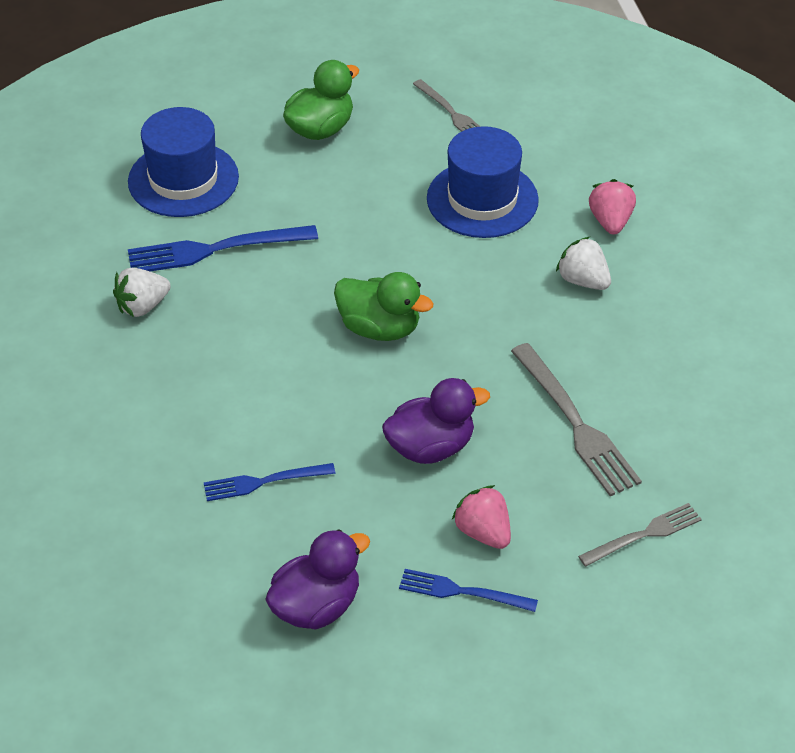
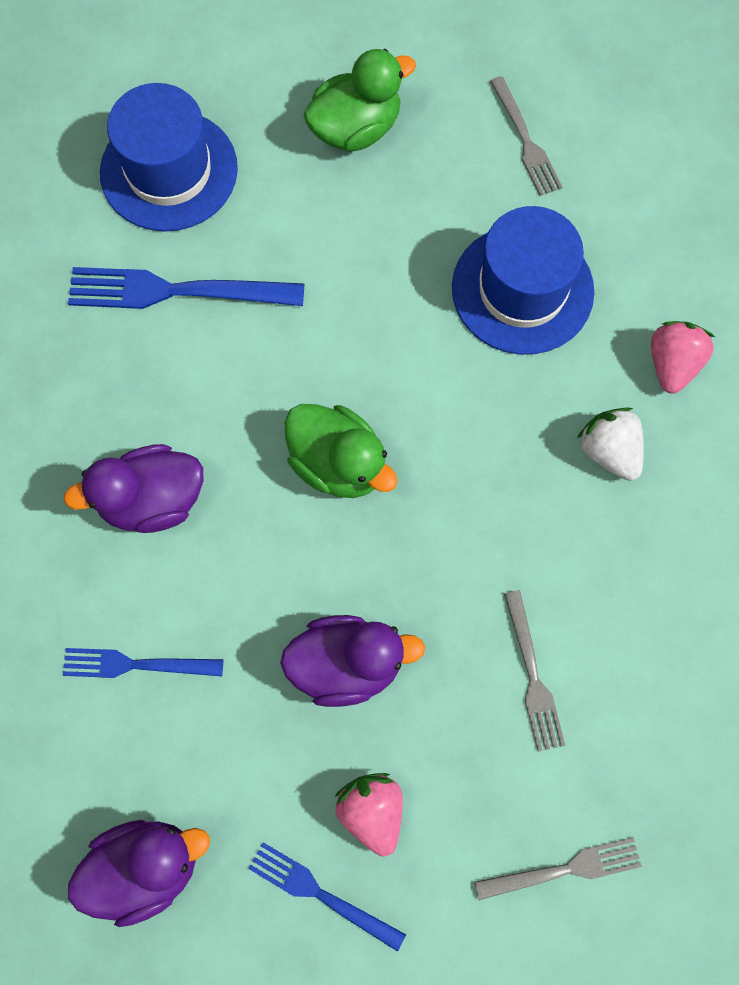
camera: 15 degrees right, 25 degrees up
(142, 306) = (68, 358): white strawberry -> none
(240, 379) = (152, 500): none -> purple duck
(577, 425) = (533, 677): grey fork -> grey fork, size x0.62

